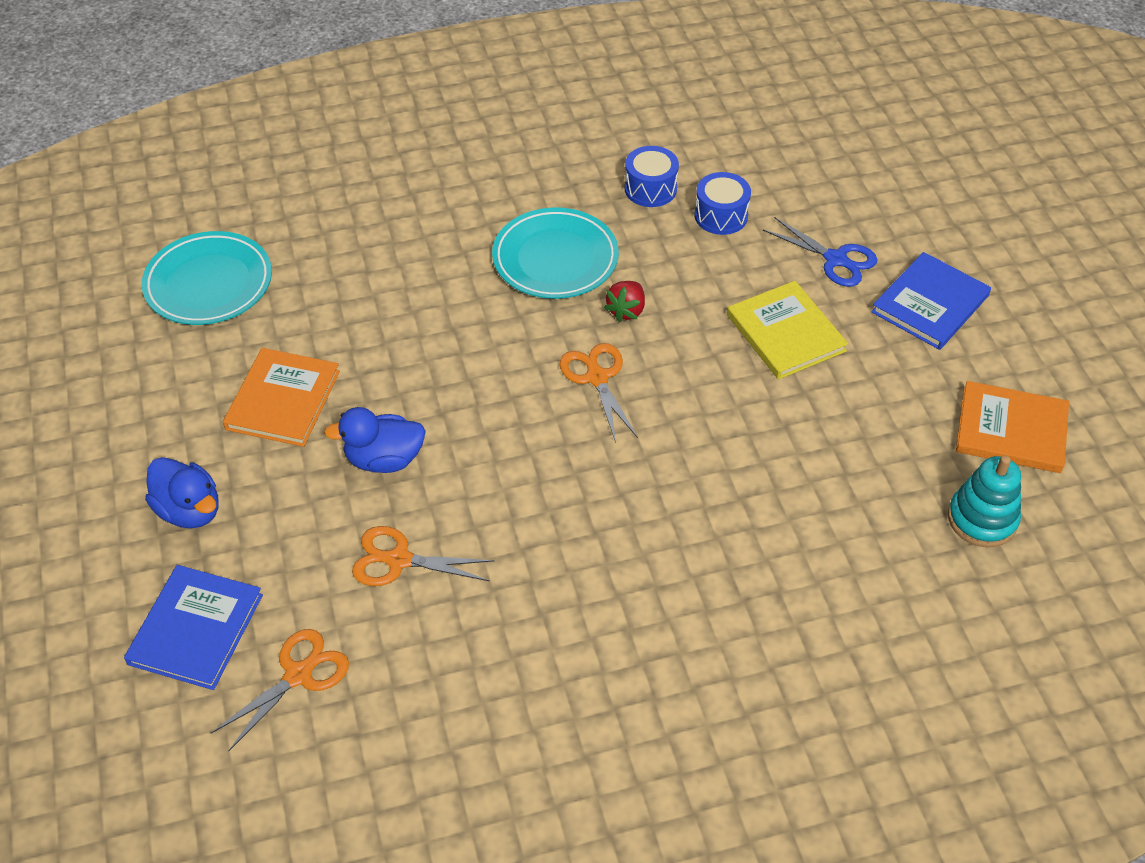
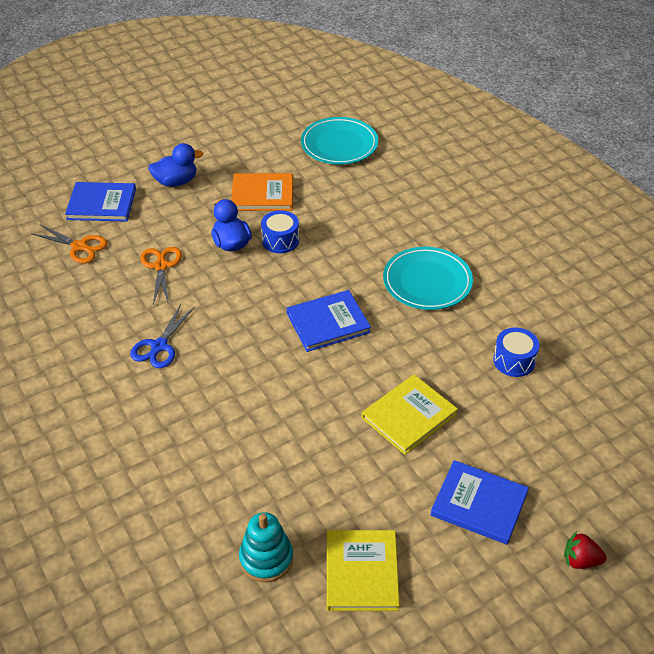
camera: 75 degrees right, 5 degrees down
(189, 510) = (176, 182): blue duck -> blue duck turned 135 degrees counterclockwise
(597, 378) = (328, 323): orange scissors -> blue book
(626, 311) = (394, 326): red strawberry -> red strawberry (580, 560)
(650, 189) = (522, 317): blue drum -> blue drum (280, 240)
(835, 259) = (500, 436): blue scissors -> blue scissors (159, 346)
(1011, 430) = (361, 572): orange book -> yellow book

